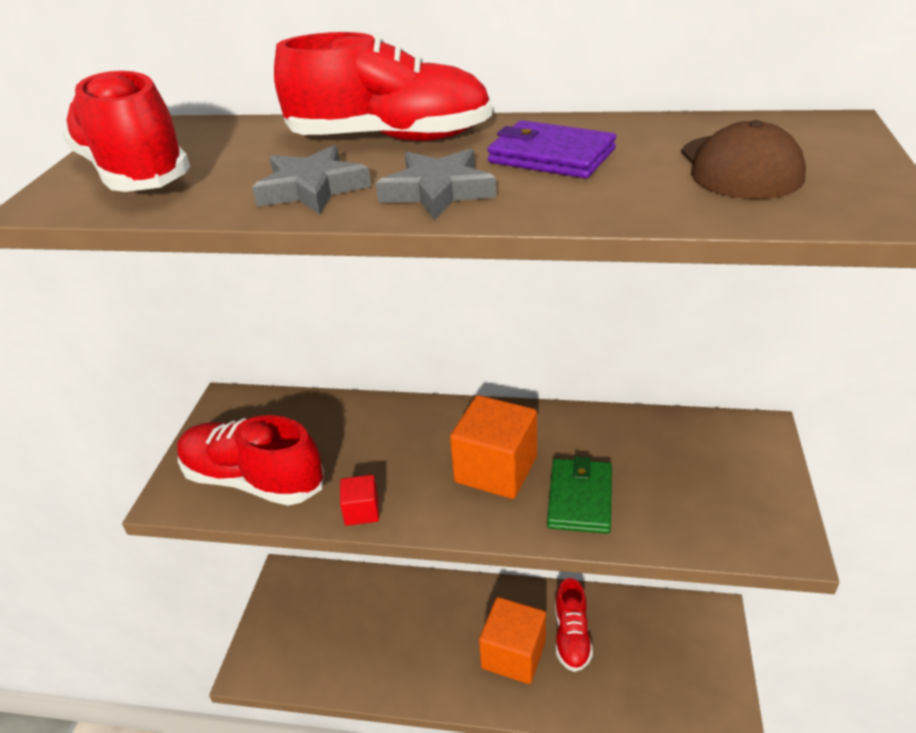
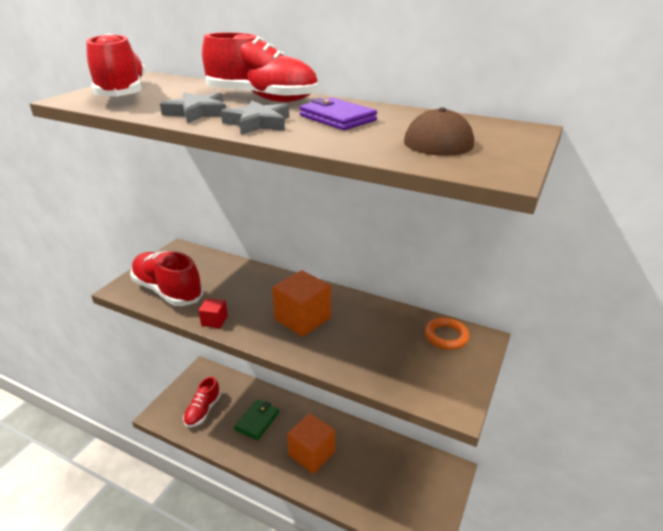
camera: 15 degrees right, 5 degrees down
(571, 636) = (352, 454): red shoe -> red shoe (203, 411)
(580, 498) = (342, 347): green wallet -> green wallet (257, 421)
(713, 440) = (446, 336): none -> orange ring

